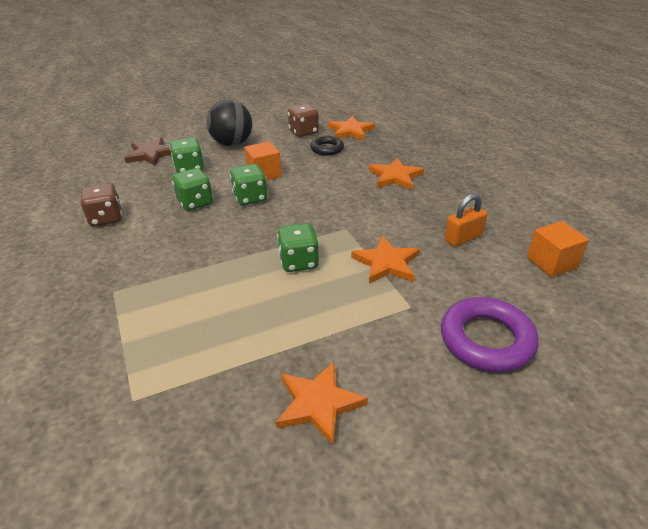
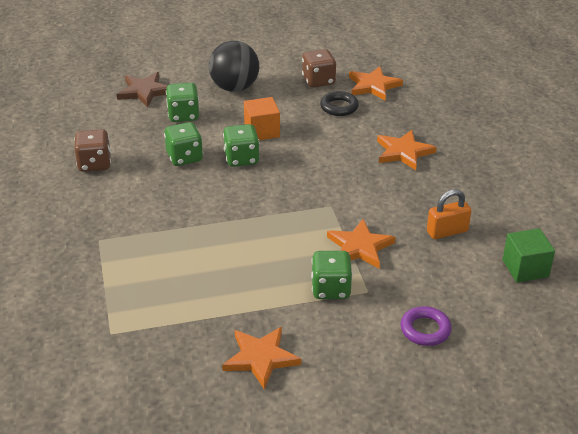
camera: 10 degrees right, 0 degrees up
(299, 262) = (275, 235): green dice -> green dice (331, 289)
(486, 340) = (425, 329): purple ring -> purple ring, size x0.59
(552, 262) = (525, 268): orange cube -> green cube

